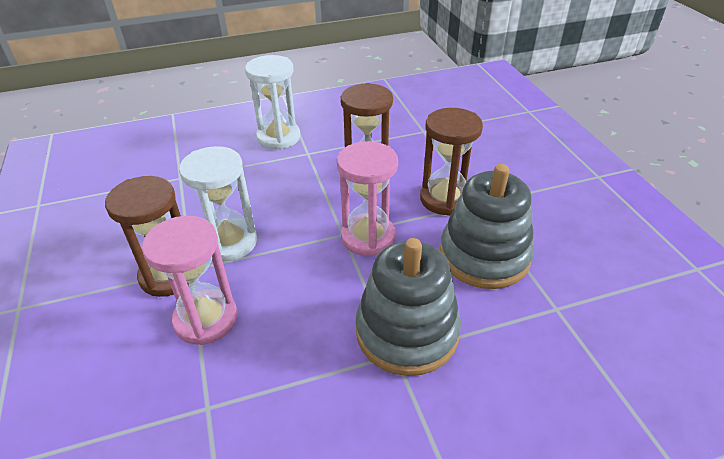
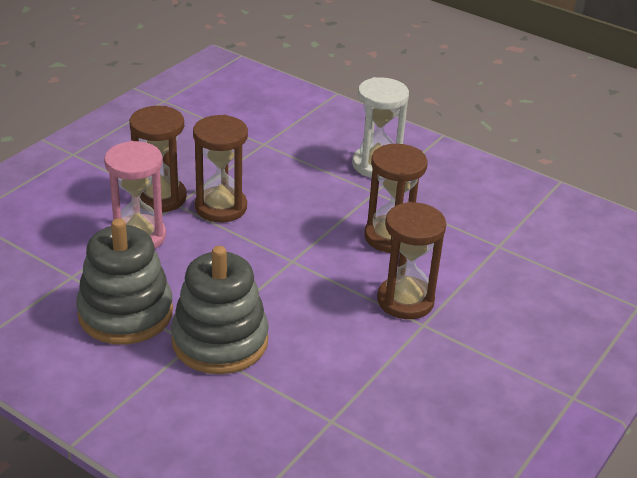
camera: 50 degrees right, 5 degrees down
(230, 242) = (221, 207): white hourglass -> brown hourglass
(368, 237) = (303, 275): pink hourglass -> none
(484, 256) = (353, 353): grey stacking toy -> grey stacking toy (125, 313)

